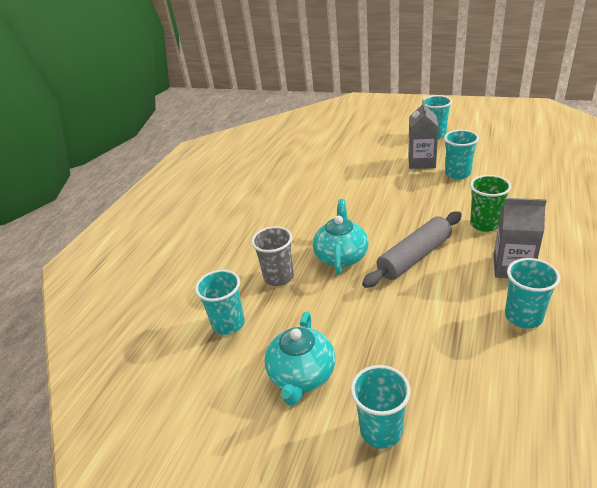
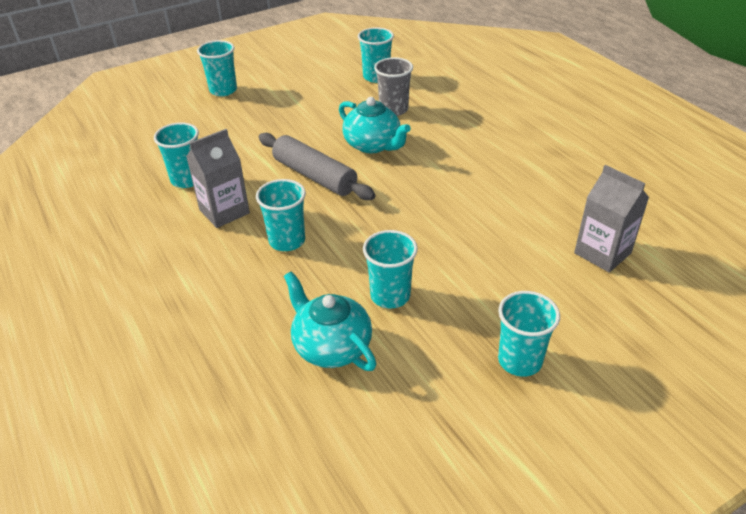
camera: 125 degrees right, 5 degrees up
(302, 375) = (294, 84): turquoise teapot -> turquoise teapot (331, 346)
(414, 257) = (314, 176): grey rolling pin -> grey rolling pin turned 45 degrees counterclockwise
(421, 162) = (458, 289): grey carton -> grey carton (602, 253)
(485, 224) = (287, 241): green cup -> turquoise cup

